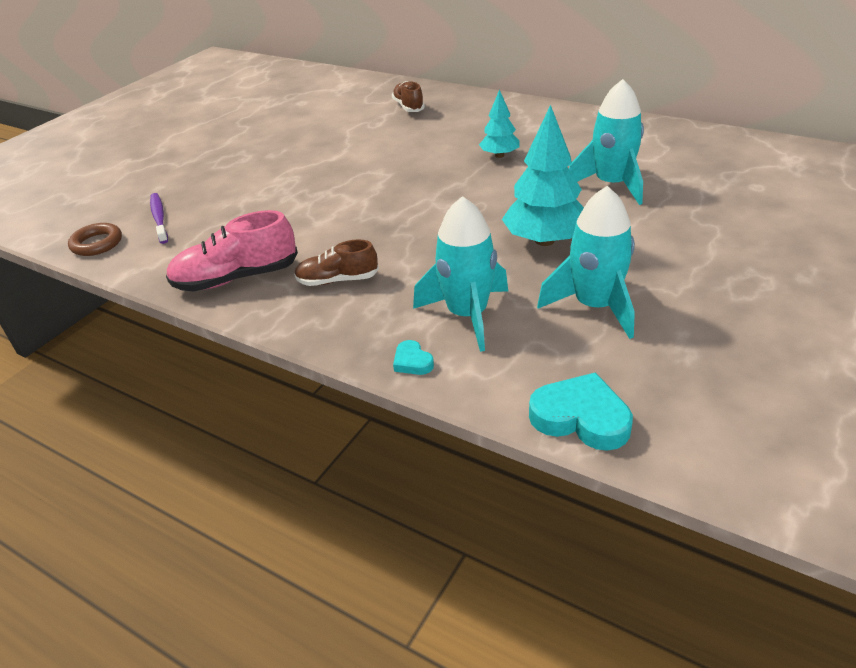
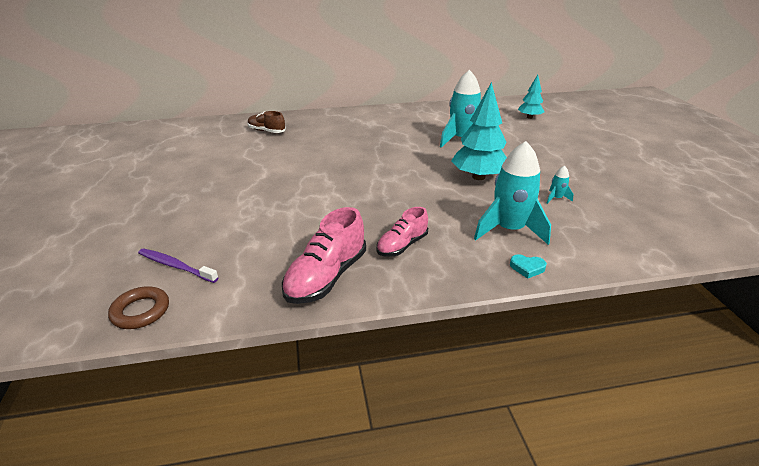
camera: 45 degrees left, 5 degrees down
(337, 280) = (402, 245): brown shoe -> pink shoe
(499, 155) = (376, 142): turquoise tree -> turquoise tree (529, 117)
(581, 418) = (642, 251): turquoise heart -> none
(594, 306) = (556, 198): turquoise rocket -> turquoise rocket, size x0.42

